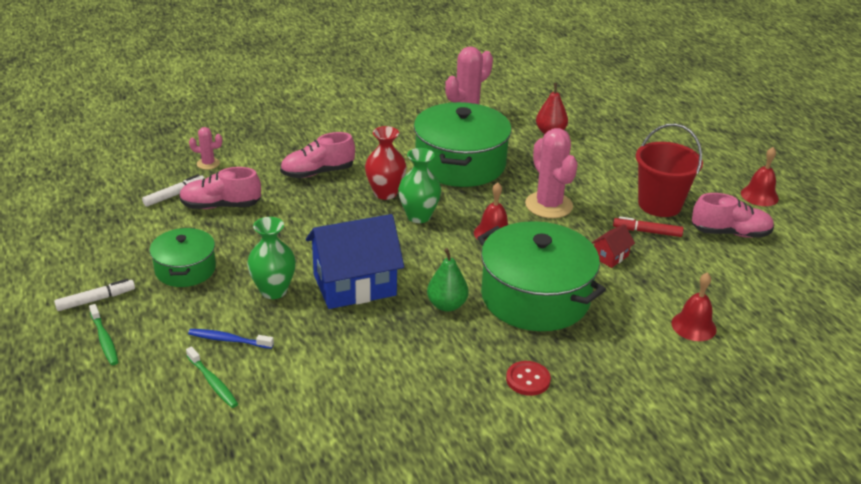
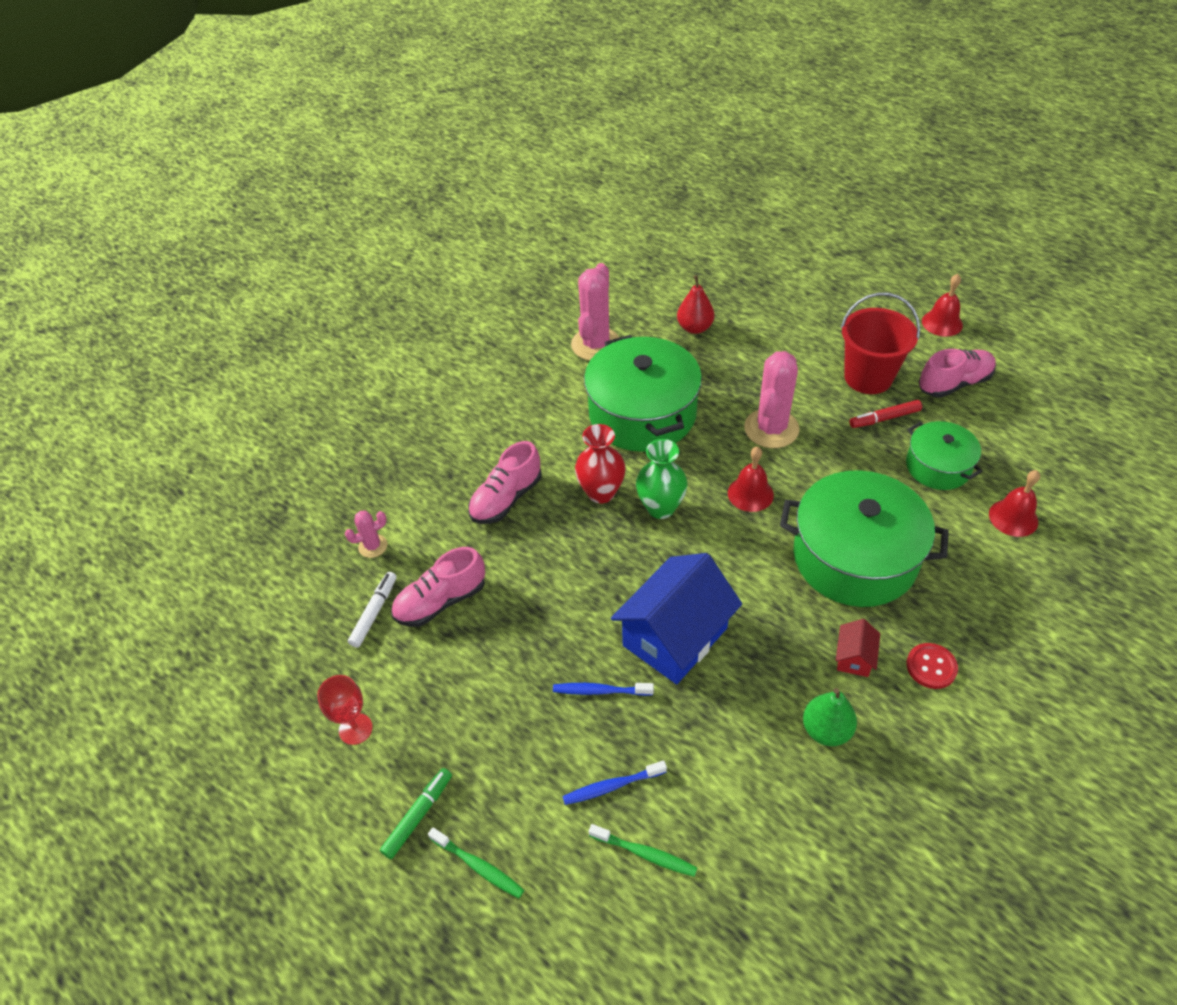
camera: 25 degrees left, 15 degrees up
(96, 300) = (418, 815): white marker -> green marker
(104, 244) = (355, 729): none -> red goblet
(185, 269) = (480, 714): green pot -> green pot (938, 466)
(273, 290) = (600, 691): green vase -> blue toothbrush
(447, 305) = (784, 613): green pear -> green pear (826, 730)
(548, 205) = (771, 429): pink cactus -> pink cactus turned 75 degrees clockwise
(610, 256) = (878, 468): red house -> red house (854, 658)

